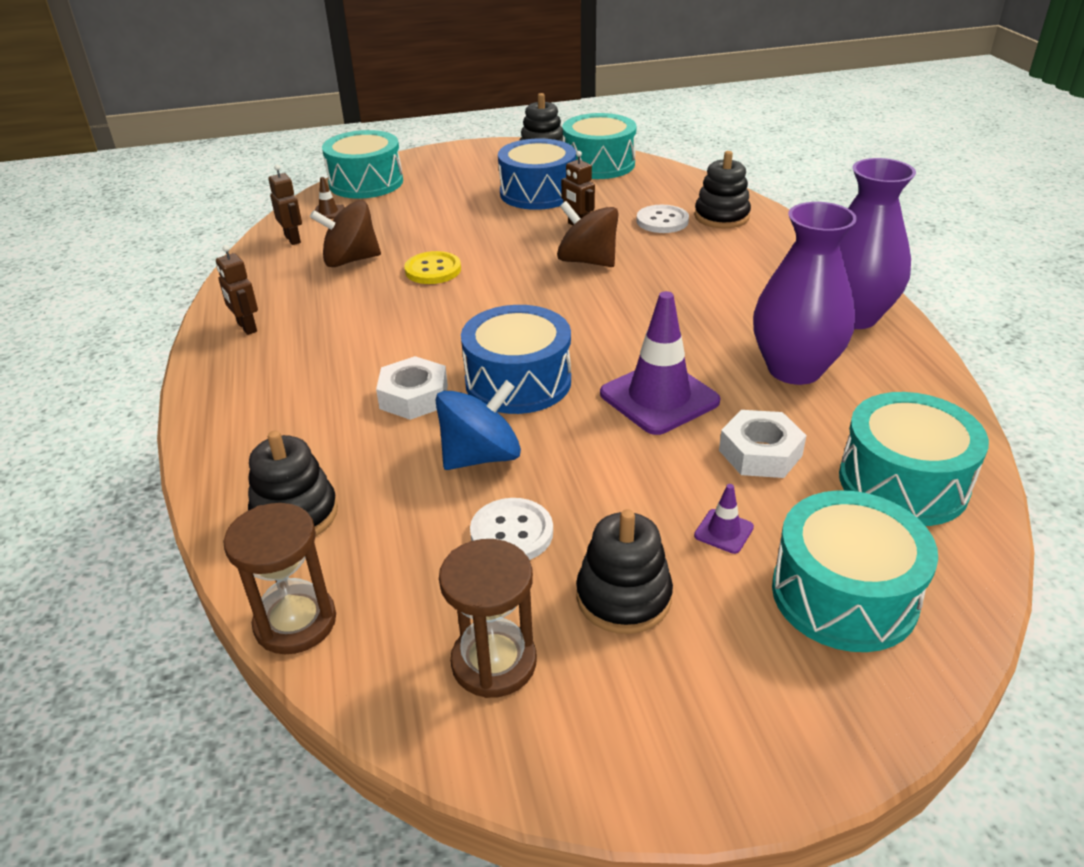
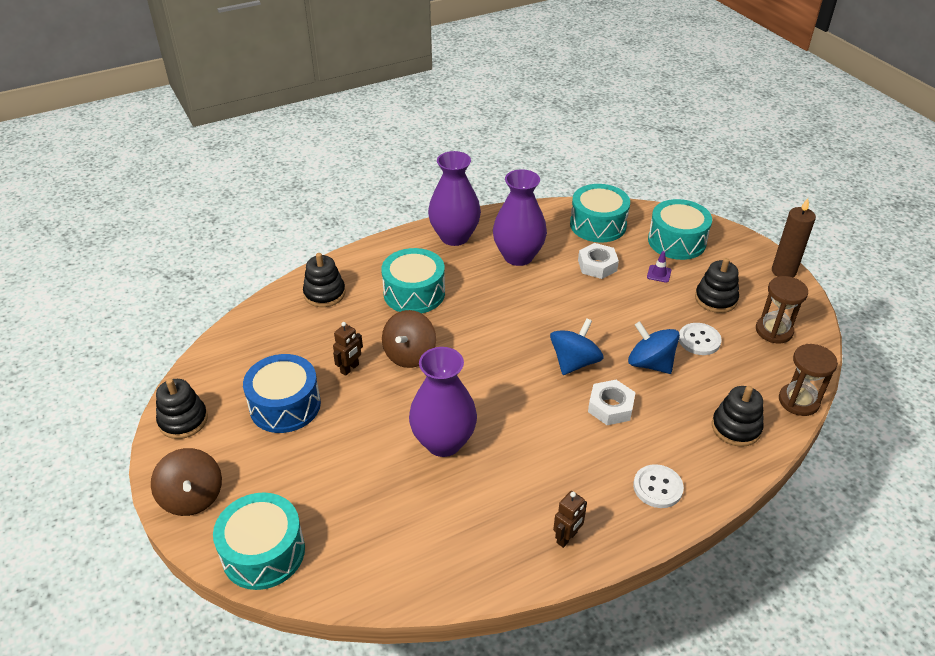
camera: 105 degrees left, 5 degrees up
(293, 239) = (406, 569): brown robot -> none
(328, 212) = (342, 561): brown traffic cone -> none
(350, 260) = (439, 505): brown spinning top -> brown spinning top (192, 497)
(433, 270) = (443, 442): yellow button -> purple vase
(518, 381) = (574, 362): blue drum -> blue spinning top
(598, 164) = (218, 375): turquoise drum -> turquoise drum (414, 293)
(659, 397) = (566, 303): purple traffic cone -> none
(662, 221) = (336, 323): white button -> white button (657, 487)
(703, 779) = (783, 271): none -> brown candle

